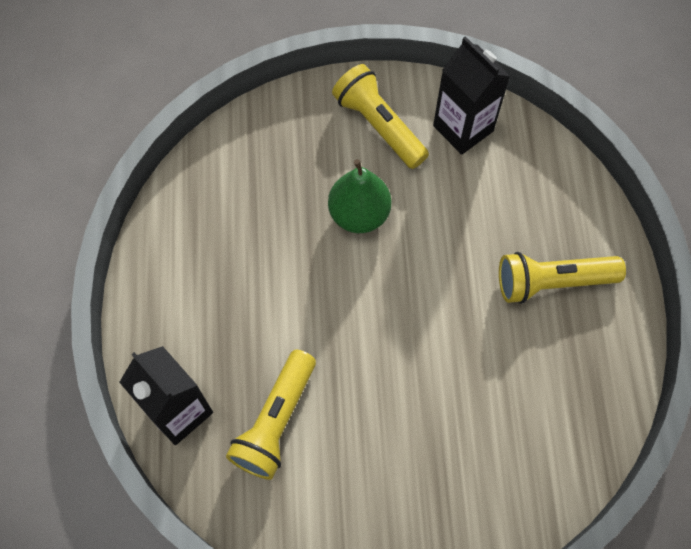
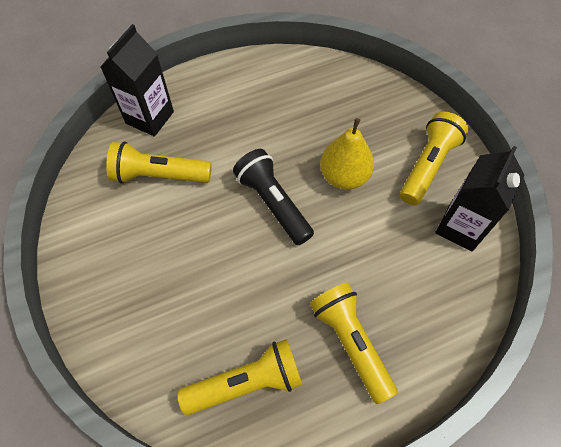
camera: 70 degrees right, 5 degrees down
(359, 214) = (344, 176): green pear -> yellow pear
(365, 302) = (273, 203): none -> black flashlight
(563, 397) = (246, 382): none -> yellow flashlight

